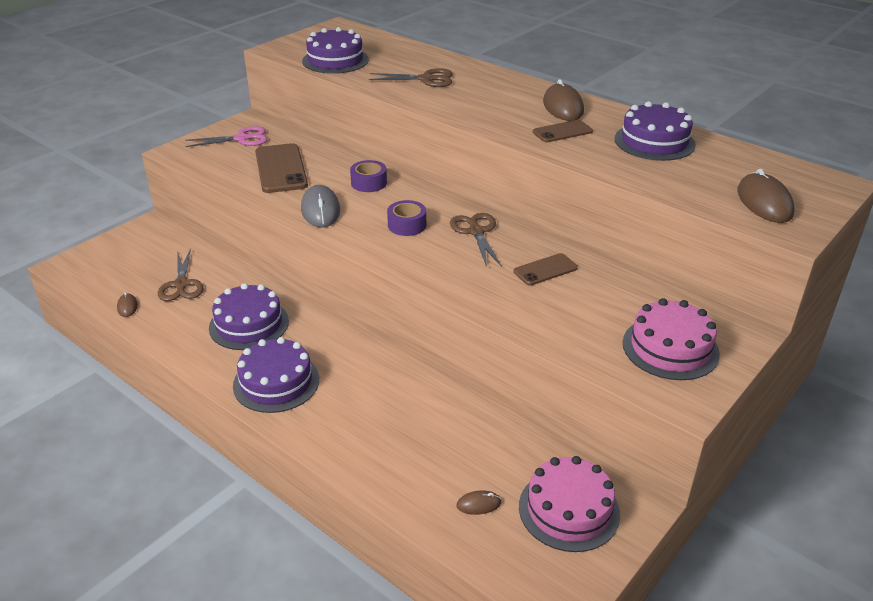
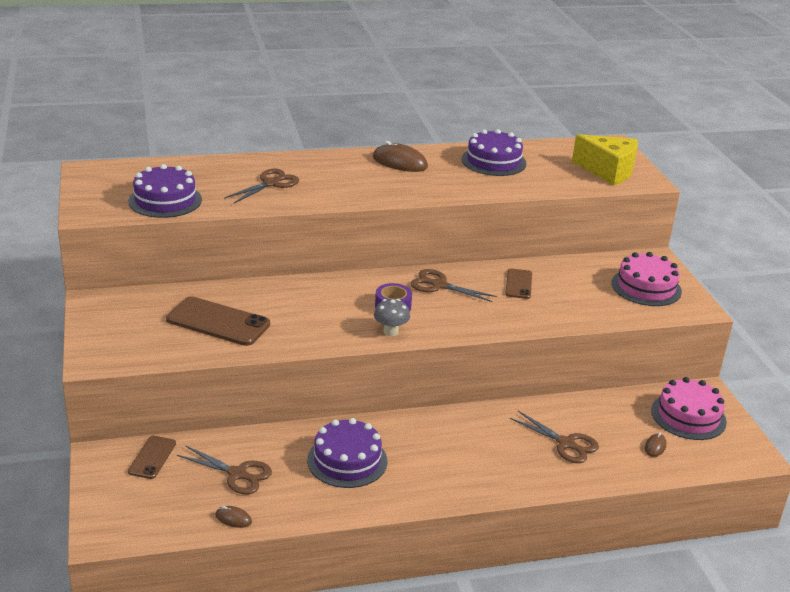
camera: 55 degrees left, 5 degrees down
(241, 139) = (126, 319): pink scissors -> none
(276, 382) = (441, 477): purple cake -> none
(320, 210) = (317, 332): grey mouse -> none
(365, 240) = (390, 331): none -> grey mushroom
(369, 183) = (305, 294): purple tape -> none
(409, 437) = (566, 444): none -> brown scissors
(562, 132) = (437, 180): brown phone -> brown phone (152, 457)
(764, 202) = (608, 171): brown mouse -> yellow cheese

